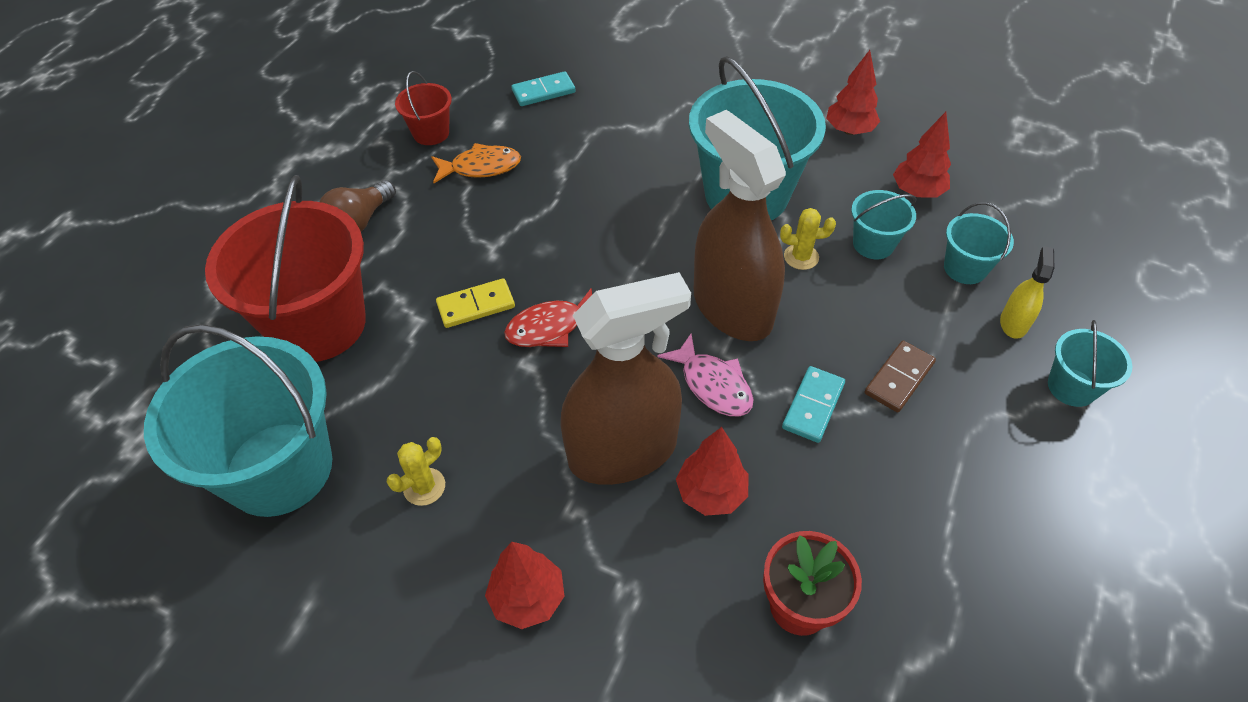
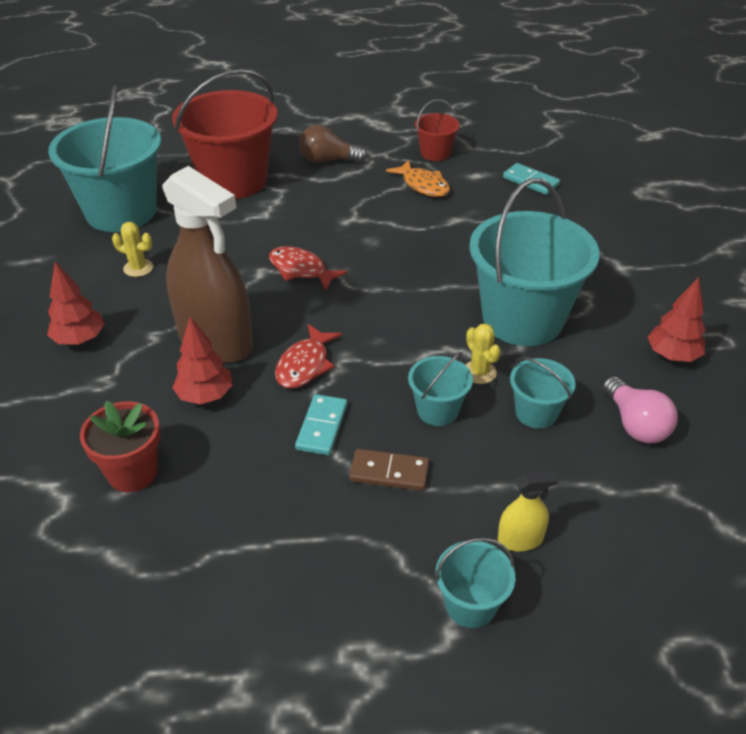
camera: 60 degrees right, 10 degrees down
(476, 305) = (295, 232): yellow domino -> none
(713, 384) = (305, 365): pink fish -> red fish
(732, 308) = (389, 351): brown spray bottle -> none
(813, 406) = (322, 427): turquoise domino -> turquoise domino turned 75 degrees counterclockwise
(917, 192) = (635, 424): red tree -> pink light bulb
(965, 268) = (562, 485): turquoise bucket -> turquoise bucket (437, 410)

